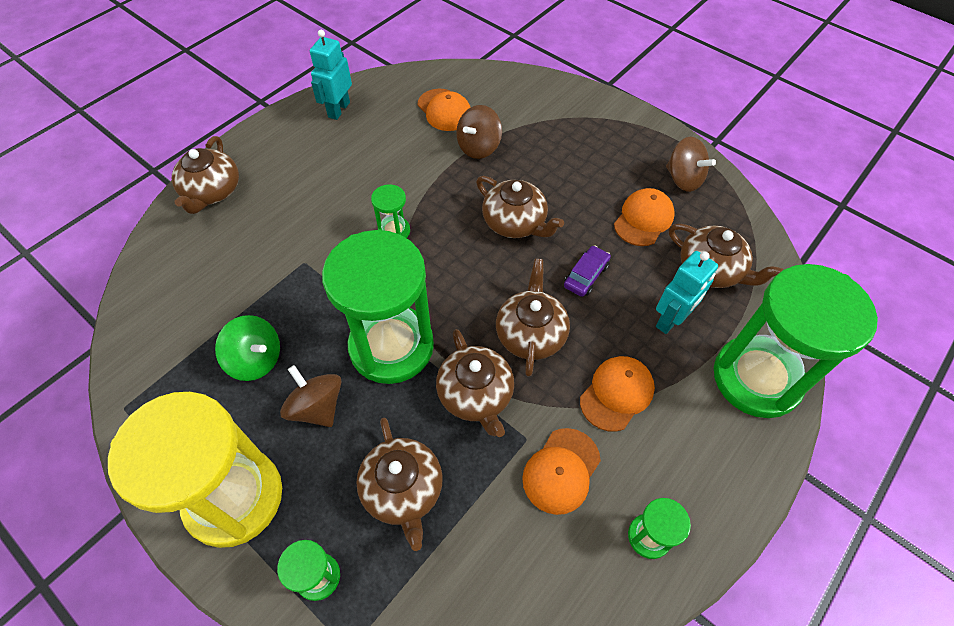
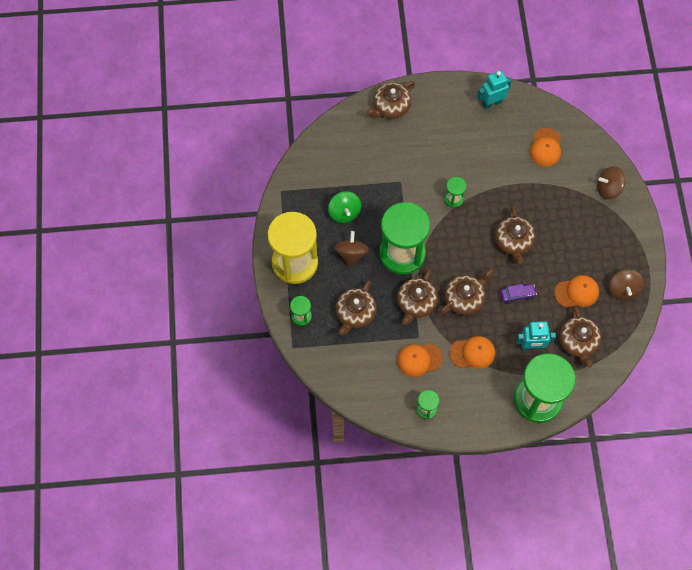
camera: 45 degrees right, 10 degrees up
(478, 147) = (540, 185): brown spinning top -> brown spinning top (608, 188)

